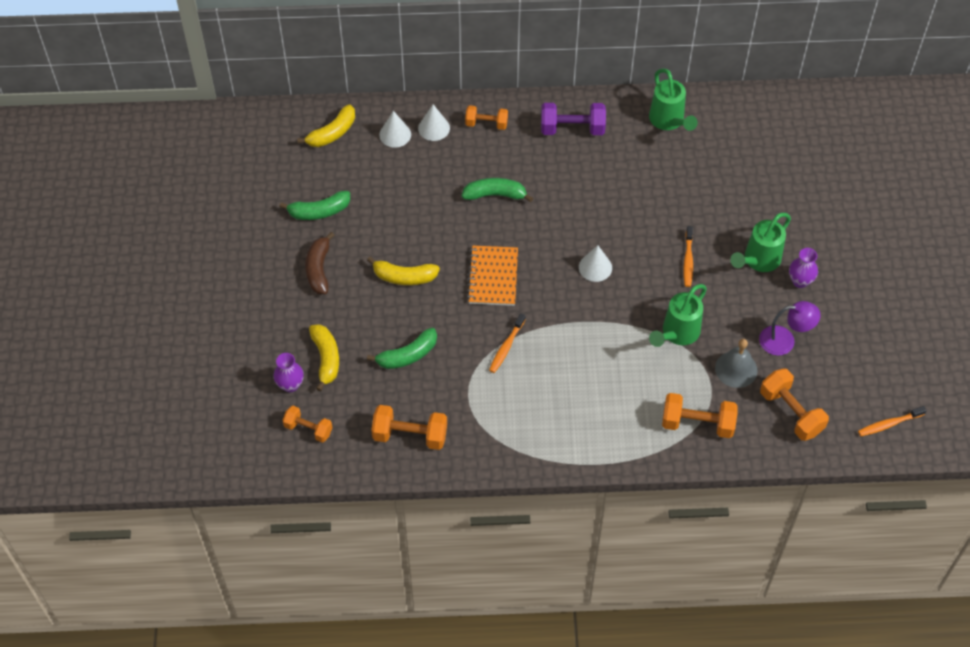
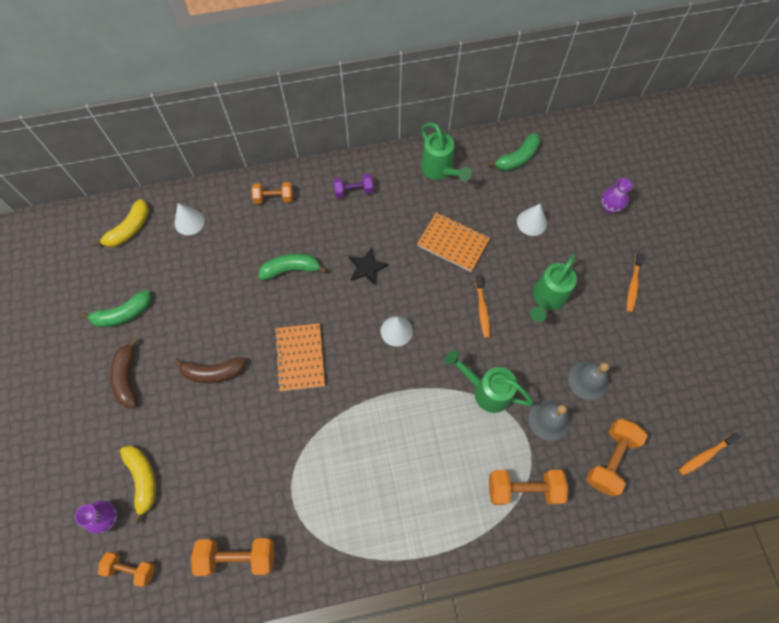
camera: 10 degrees left, 10 degrees up
(404, 277) = (213, 372): yellow banana -> brown banana
(407, 355) = (225, 461): green banana -> green banana (517, 158)
(434, 128) = (225, 209): white cone -> white cone (531, 222)
(506, 347) = (323, 434): orange toothbrush -> orange toothbrush (633, 285)
(572, 129) = (353, 191): purple dumbbell -> purple dumbbell, size x0.65
(574, 204) = (367, 267): none -> black star
(669, 194) = (453, 243): none -> orange notebook
(677, 334) = (485, 390): green watering can -> green watering can turned 90 degrees clockwise
(784, 341) = (588, 380): purple lamp -> grey bell
(791, 412) = (610, 459): orange dumbbell -> orange dumbbell turned 75 degrees clockwise
(800, 281) = (589, 314): purple vase -> purple vase (609, 208)

